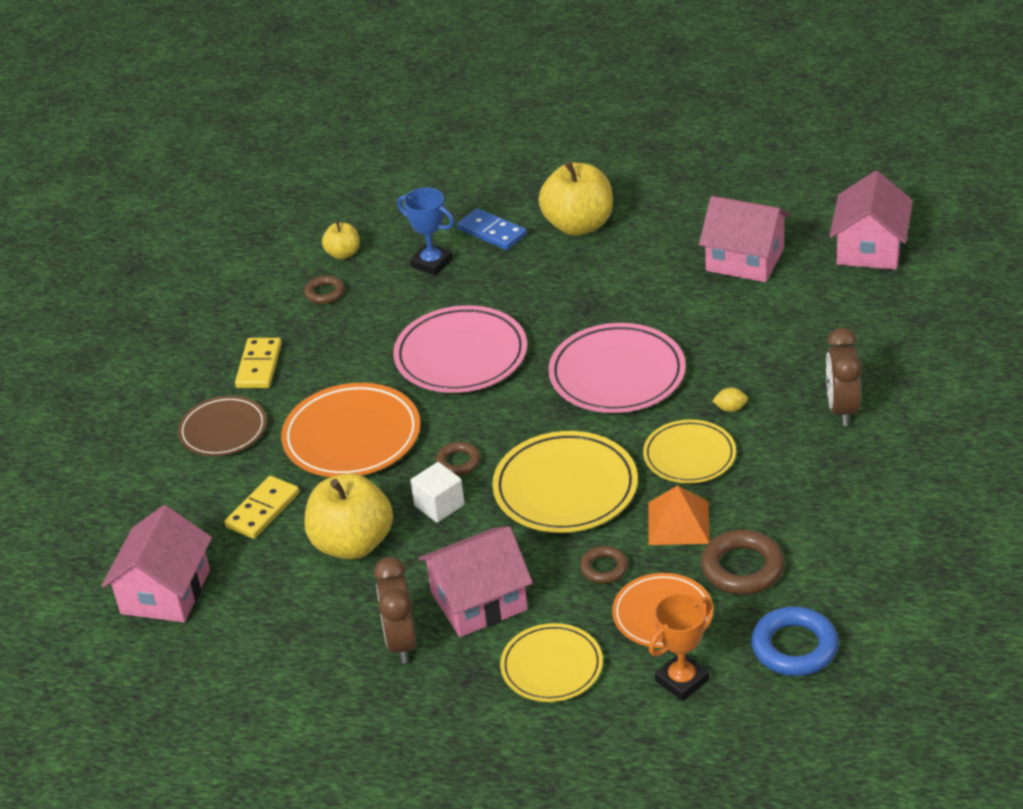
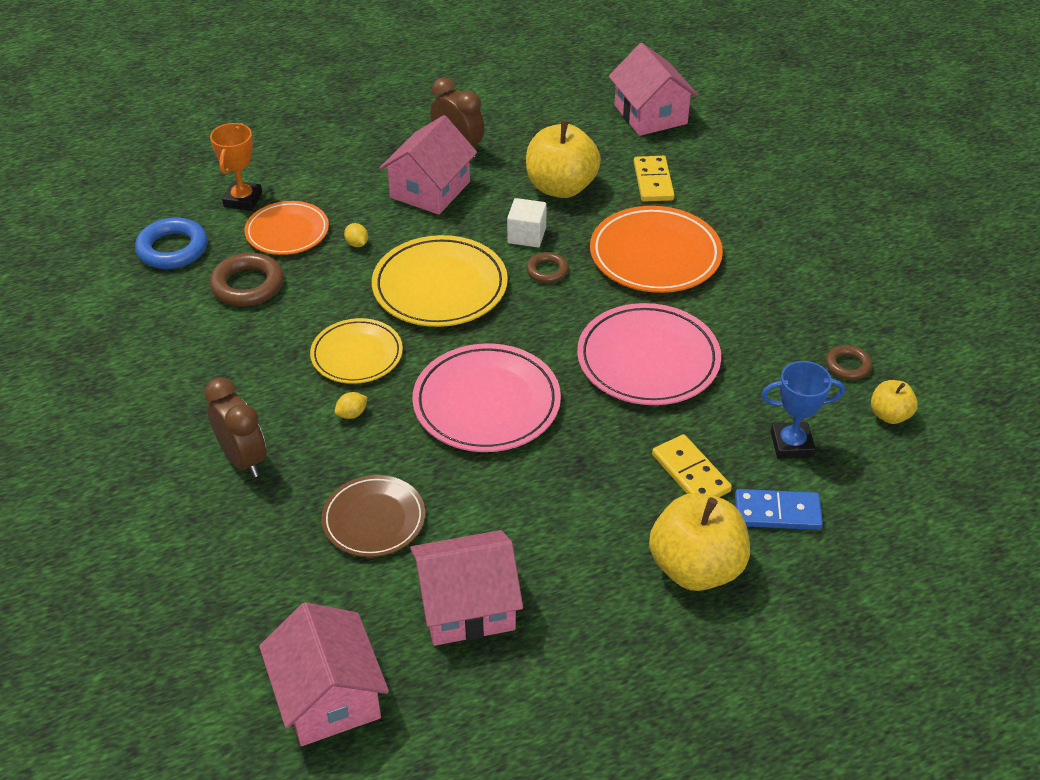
camera: 140 degrees right, 5 degrees up
(223, 430) = (760, 219): brown plate -> brown plate (374, 519)
(259, 366) = (806, 277): yellow domino -> yellow domino (690, 473)
(552, 667) = (341, 174): yellow plate -> none
(604, 568) = (357, 244): brown ring -> yellow lemon
(678, 522) = (324, 298): orange pyramid -> none

